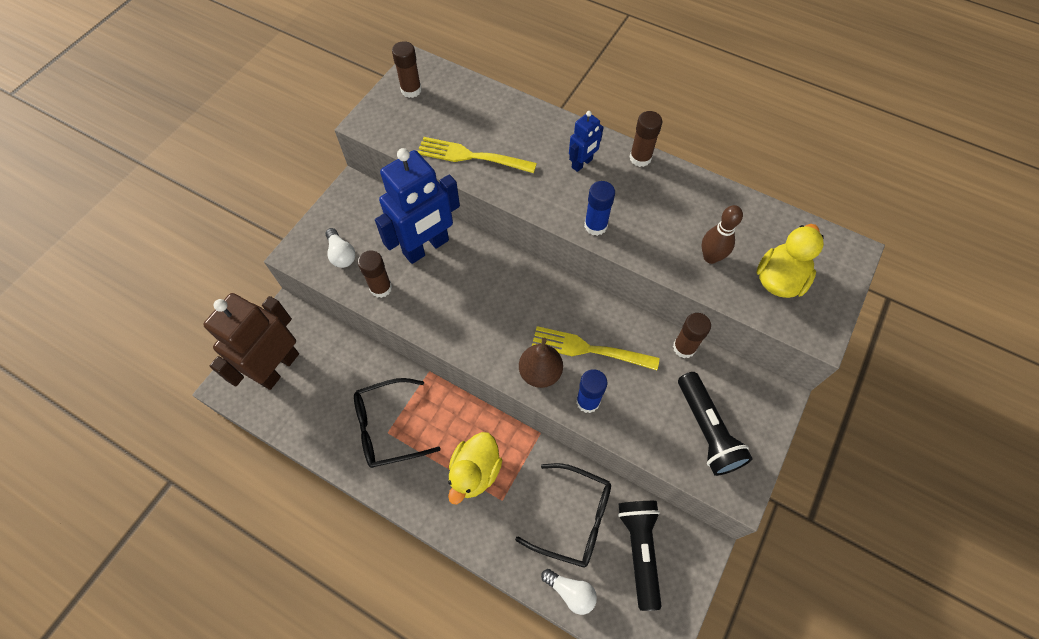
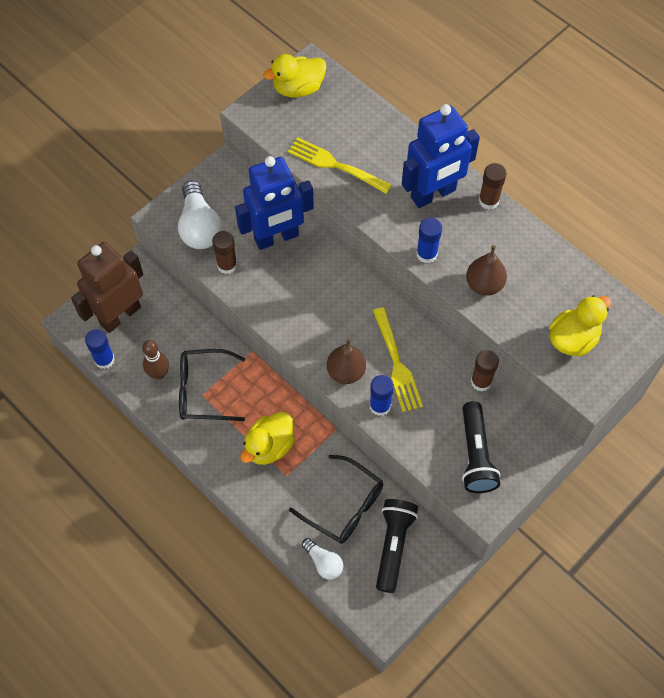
camera: 15 degrees right, 0 degrees up
(271, 420) = (104, 360): none -> blue glue stick
(341, 254) = (199, 227): white light bulb -> white light bulb, size x1.77
(411, 90) = (298, 88): brown glue stick -> yellow duck
(582, 163) = (433, 194): blue robot -> blue robot, size x2.08
(590, 349) = (396, 362): yellow fork -> yellow fork turned 135 degrees counterclockwise
(666, 244) = (484, 285): none -> brown pear
(710, 257) = (519, 305): brown bowling pin -> brown bowling pin (158, 373)

